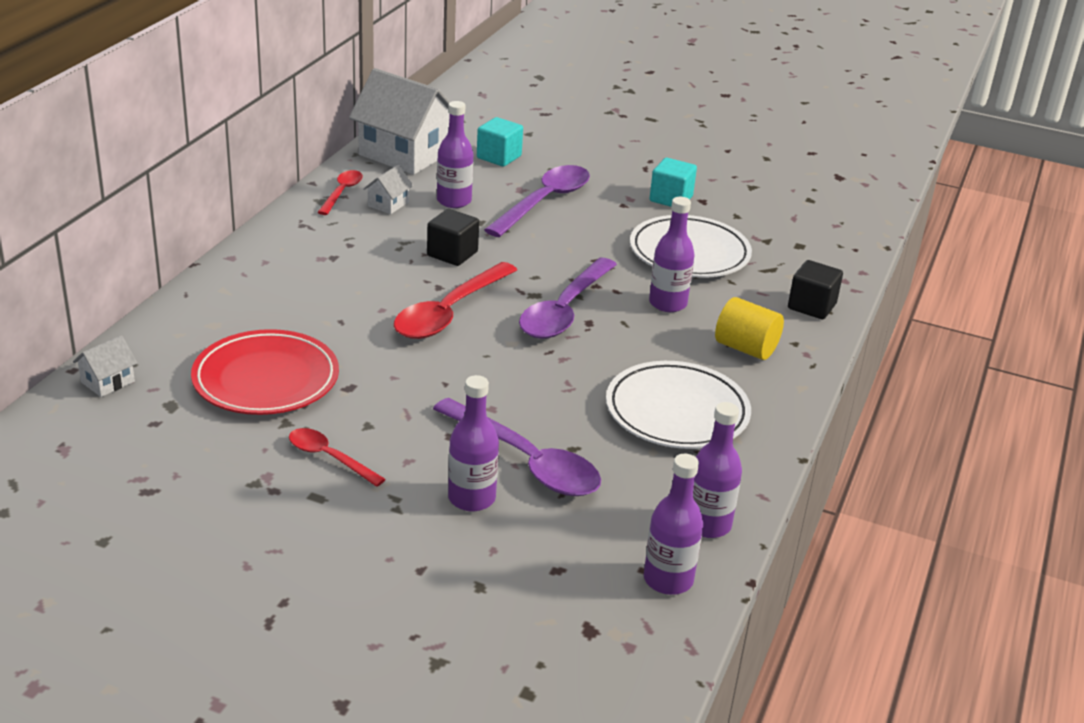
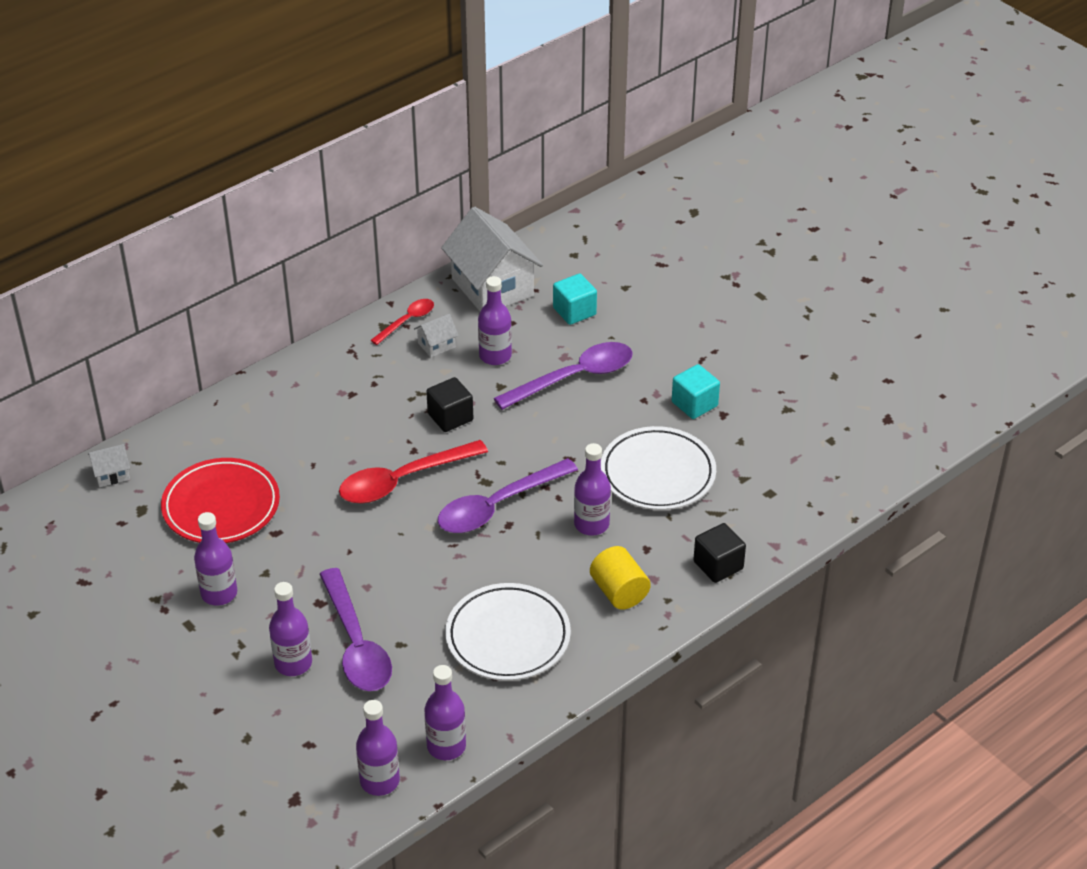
camera: 30 degrees right, 10 degrees up
(329, 457) = (219, 593): red spoon -> purple bottle

